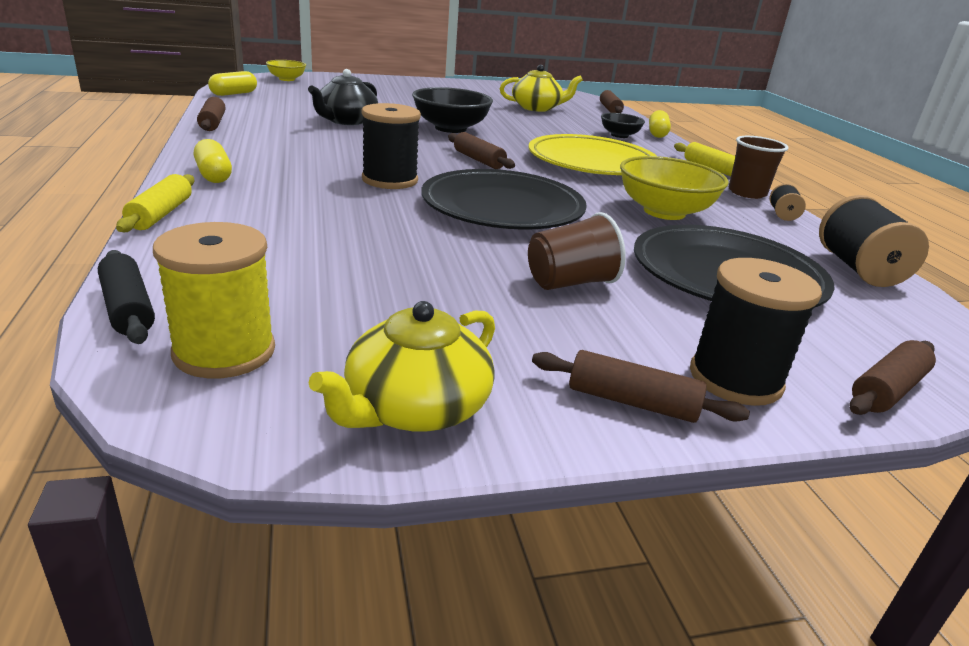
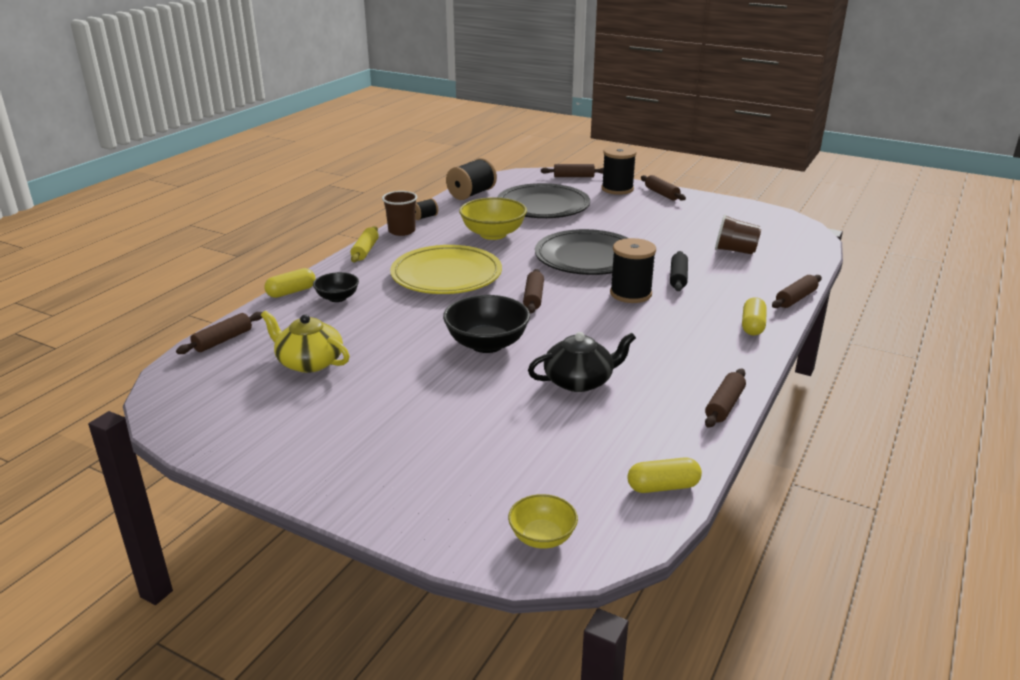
camera: 135 degrees left, 0 degrees up
(128, 309) = (816, 254): black rolling pin -> black rolling pin (678, 278)
(160, 214) = (796, 299): yellow rolling pin -> brown rolling pin
(224, 352) = (783, 233): yellow spool -> none
(415, 407) = (730, 208): yellow teapot -> none
(570, 283) = (621, 221): brown cup -> brown cup (735, 251)

